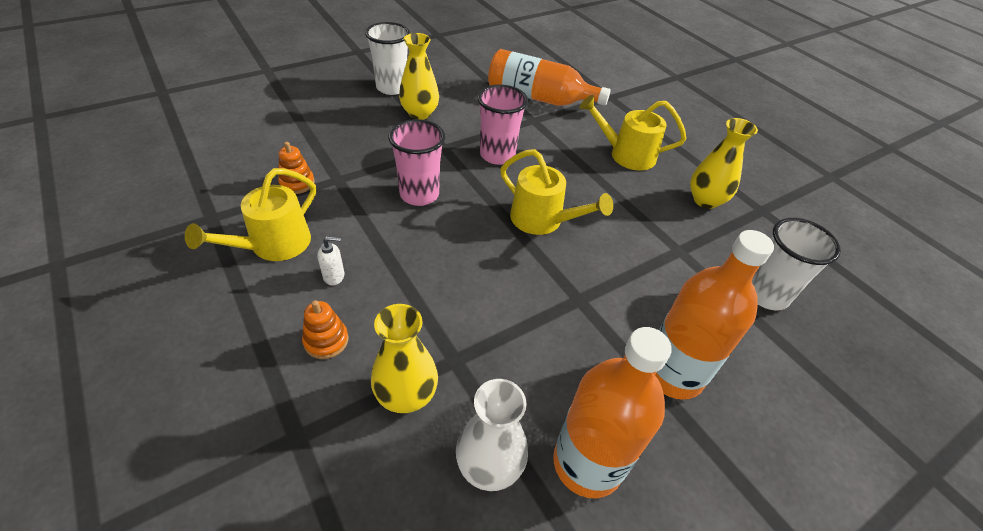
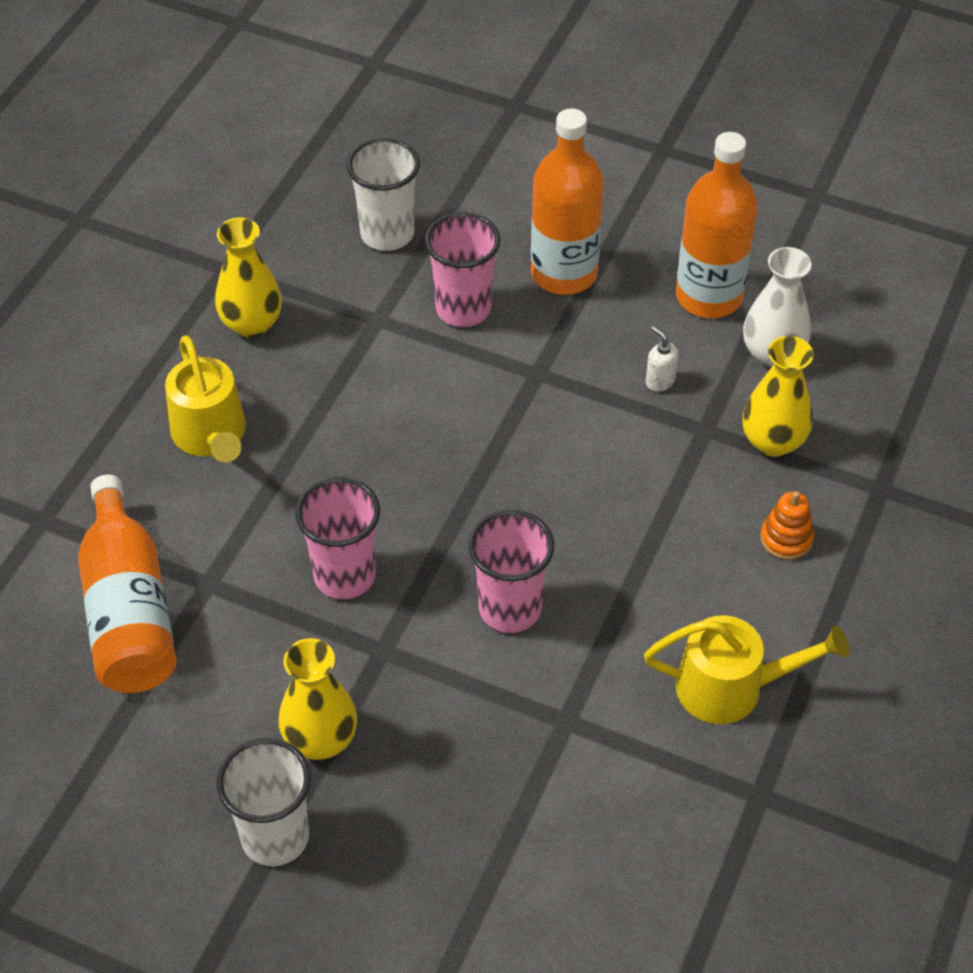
camera: 120 degrees left, 5 degrees up
(297, 183) = (617, 759): orange stacking toy -> none
(334, 276) = (712, 594): white soap dispenser -> white soap dispenser (659, 381)
(543, 220) = (440, 459): yellow watering can -> none
(665, 294) = (463, 309): none -> pink cup

